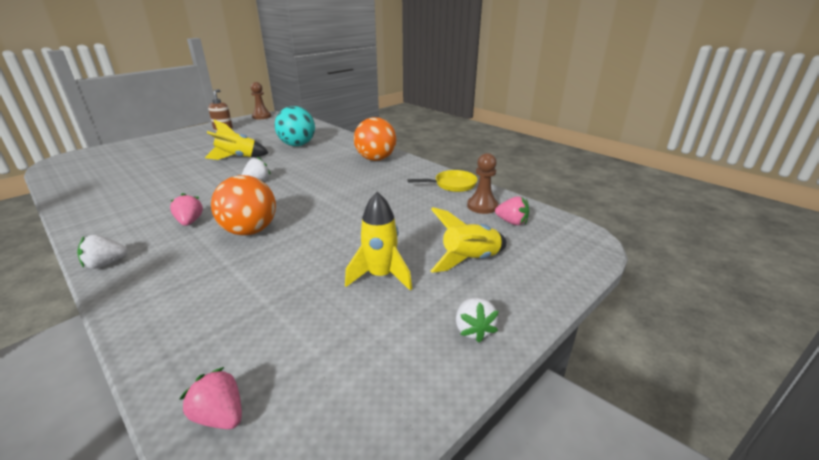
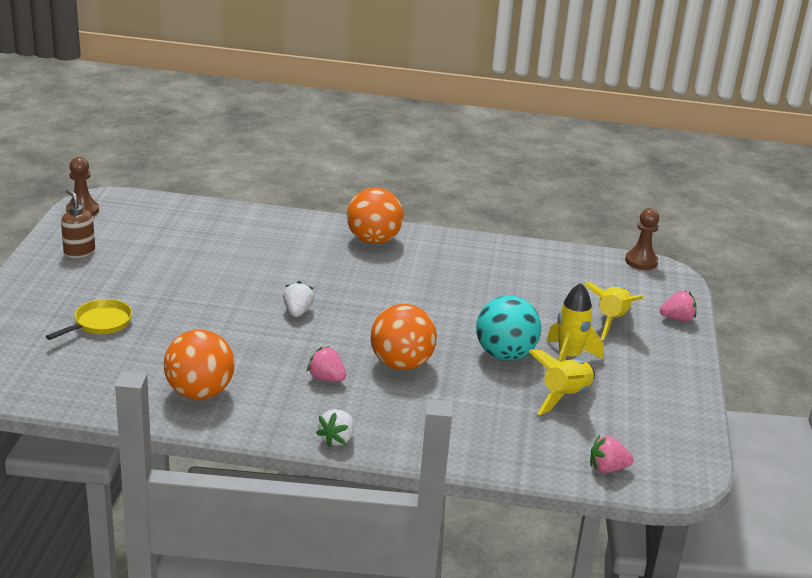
camera: 40 degrees left, 0 degrees up
(116, 204) = (200, 392): none -> orange ball
(237, 158) = (205, 290): yellow rocket -> yellow rocket (564, 397)
(297, 145) = (242, 247): turquoise ball -> turquoise ball (505, 354)
(452, 185) = (499, 250): yellow pan -> yellow pan (100, 323)
(473, 330) = (673, 367): white strawberry -> none
(482, 206) = (556, 266): brown pawn -> brown pawn (641, 261)
(511, 222) = (598, 275): pink strawberry -> pink strawberry (677, 318)

